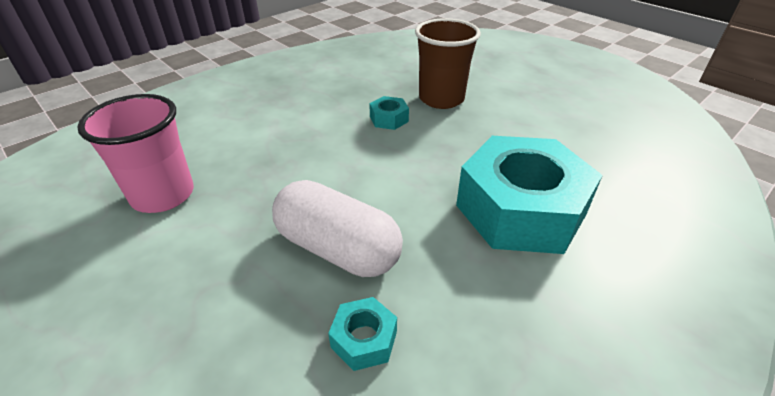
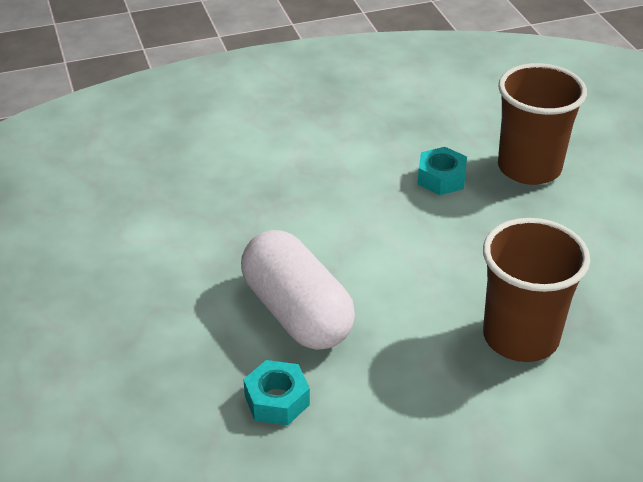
camera: 25 degrees right, 0 degrees up
(163, 195) = (153, 202): pink cup -> none
(520, 209) = (520, 337): turquoise nut -> brown cup

